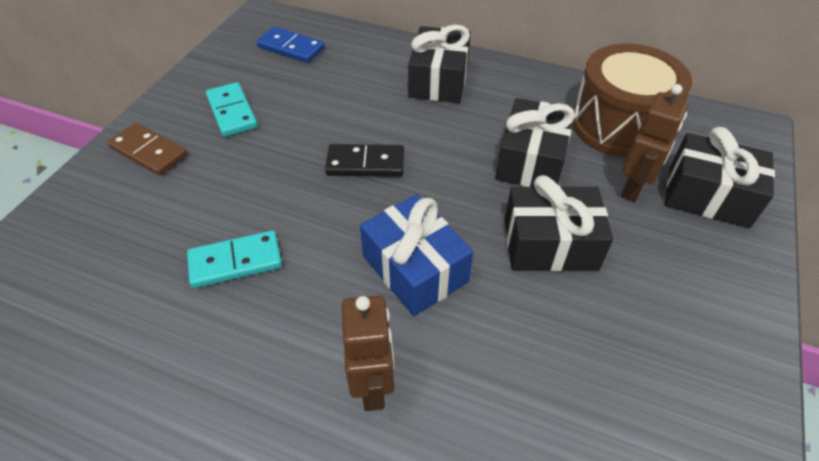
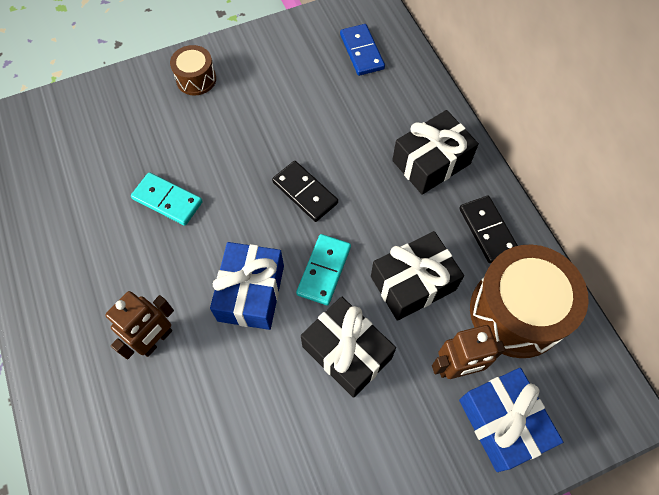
camera: 45 degrees right, 15 degrees up
(149, 151) = (196, 79): brown domino -> brown drum
(232, 112) = (269, 83): turquoise domino -> turquoise domino (324, 270)
(533, 93) = (487, 230): none -> black domino
(708, 195) = (502, 423): black gift -> blue gift

